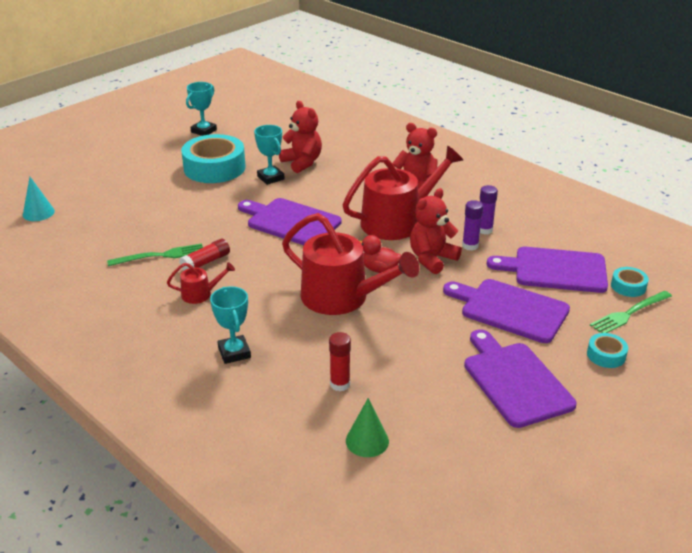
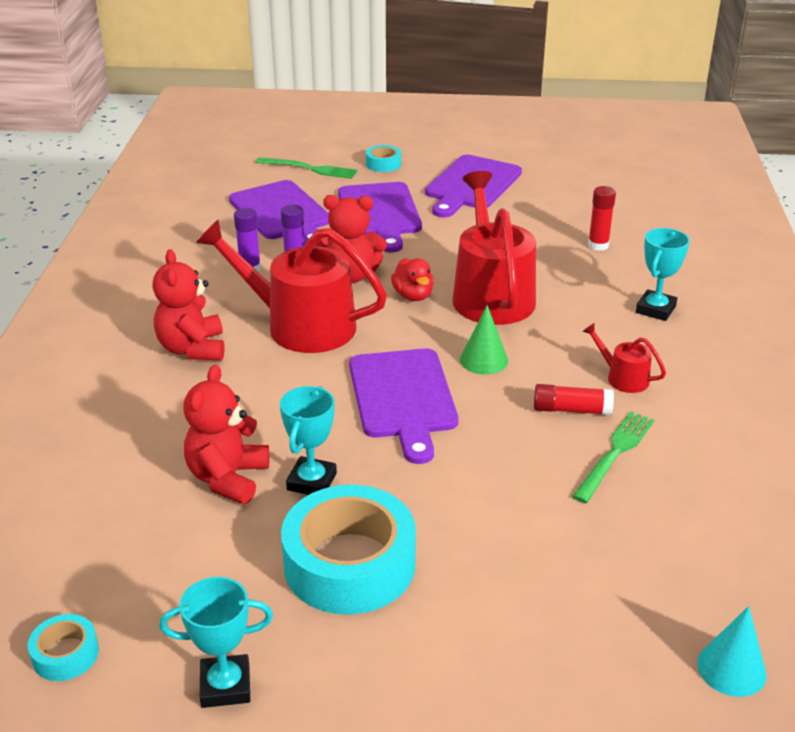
camera: 130 degrees left, 0 degrees up
(160, 256) = (615, 453): green fork -> green fork turned 90 degrees clockwise
(367, 441) = (629, 212): green cone -> green cone (484, 360)
(628, 286) = (265, 178): turquoise tape -> turquoise tape (65, 654)

